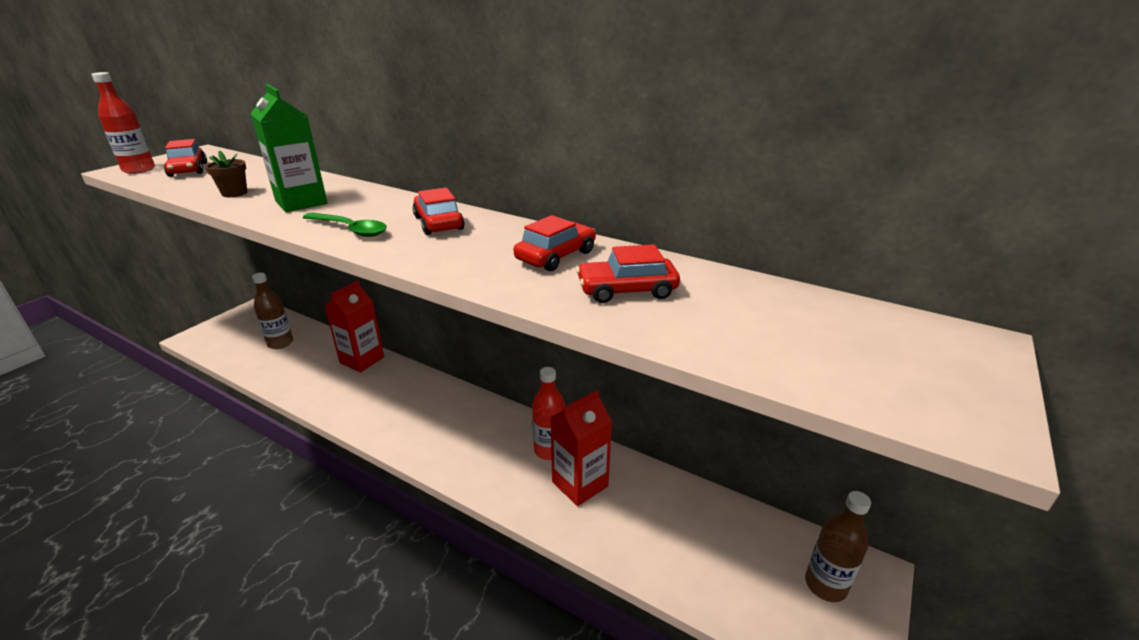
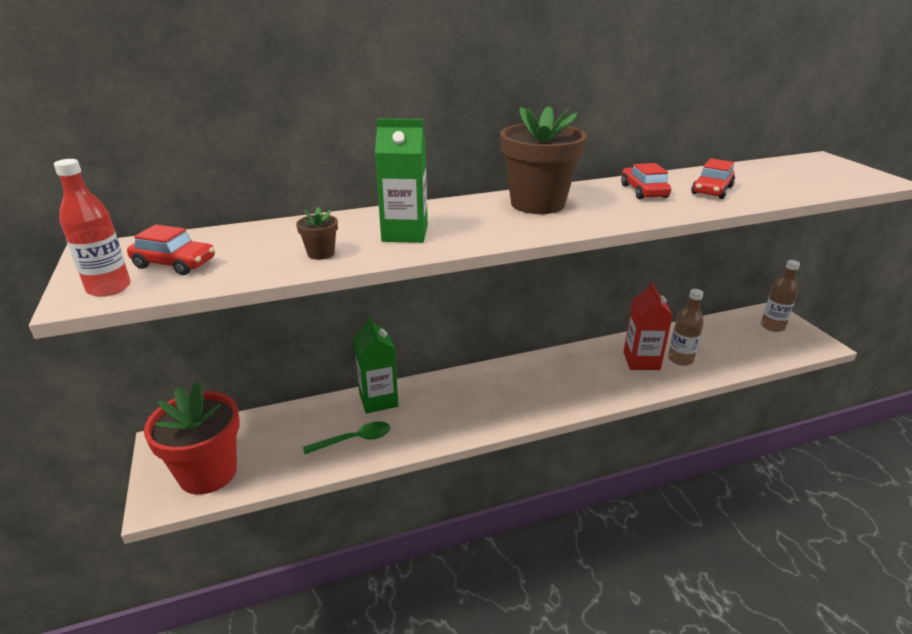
camera: 50 degrees left, 0 degrees up
(230, 338) = (208, 473): none -> red flower pot
(280, 343) = (274, 440): brown bottle -> brown bottle (680, 359)
(350, 229) = (508, 229): green spoon -> green spoon (354, 440)
(362, 360) = (378, 400): red carton -> green carton
(438, 223) = (537, 204): red car -> brown flower pot
(549, 450) = (598, 358): red bottle -> none

